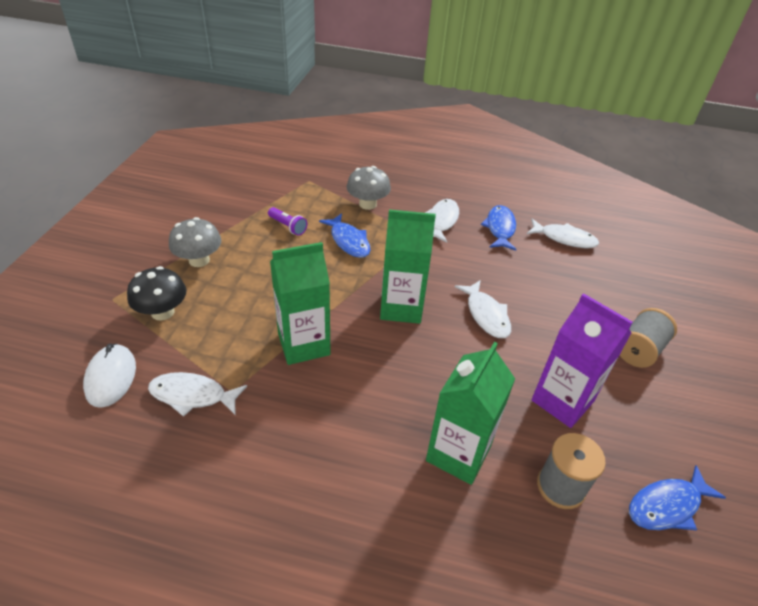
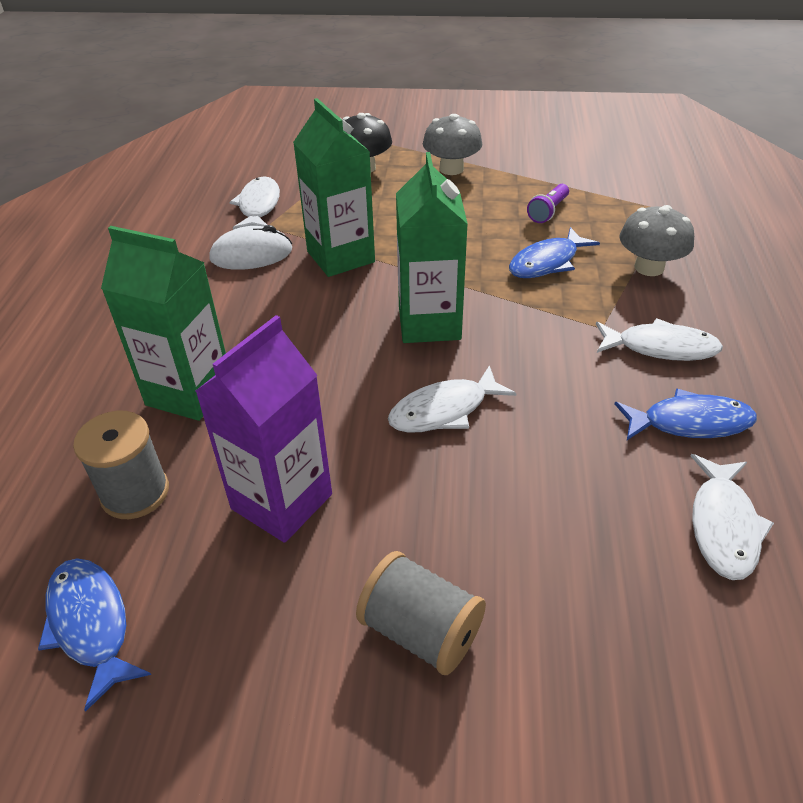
camera: 85 degrees right, 0 degrees up
(111, 377) = (275, 164): white mouse -> white mouse (251, 254)

